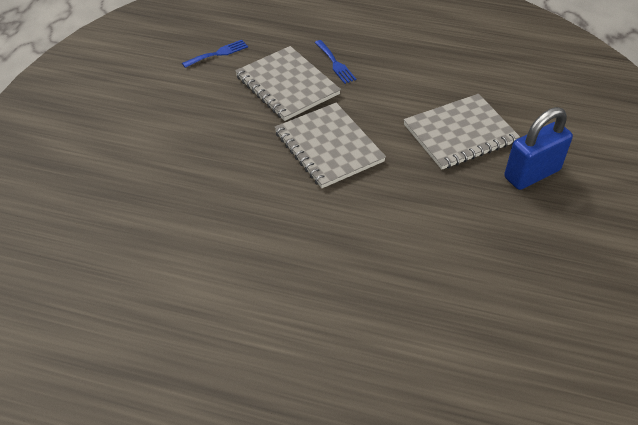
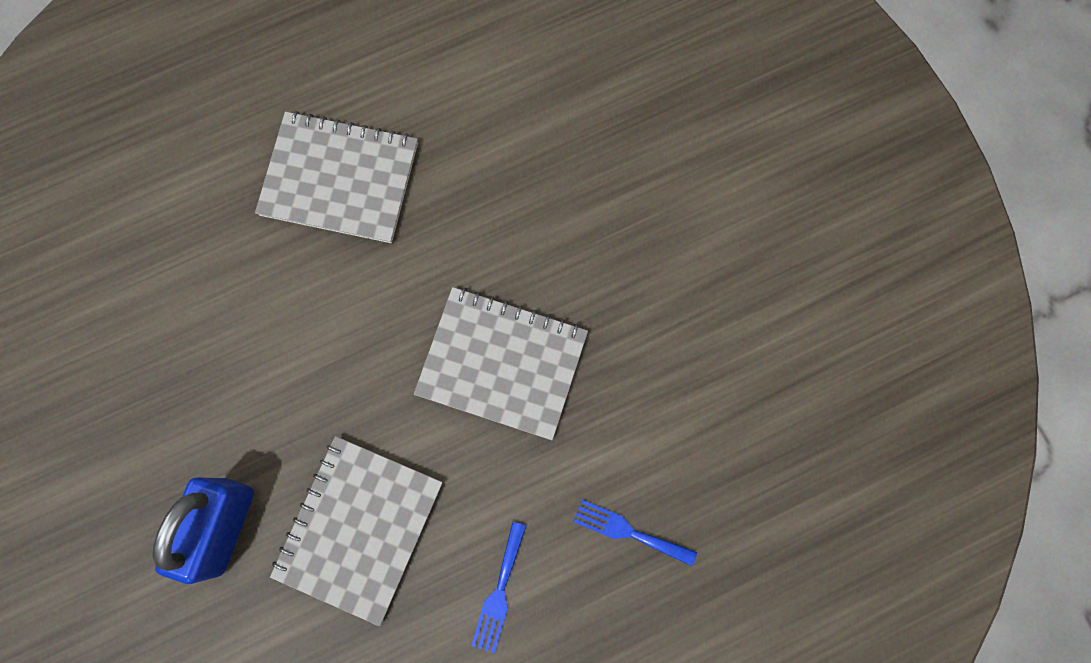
camera: 140 degrees right, 30 degrees up
(218, 53) = (799, 413): blue fork -> blue fork (499, 592)
(287, 85) = (651, 429): grey notebook -> grey notebook (340, 179)

